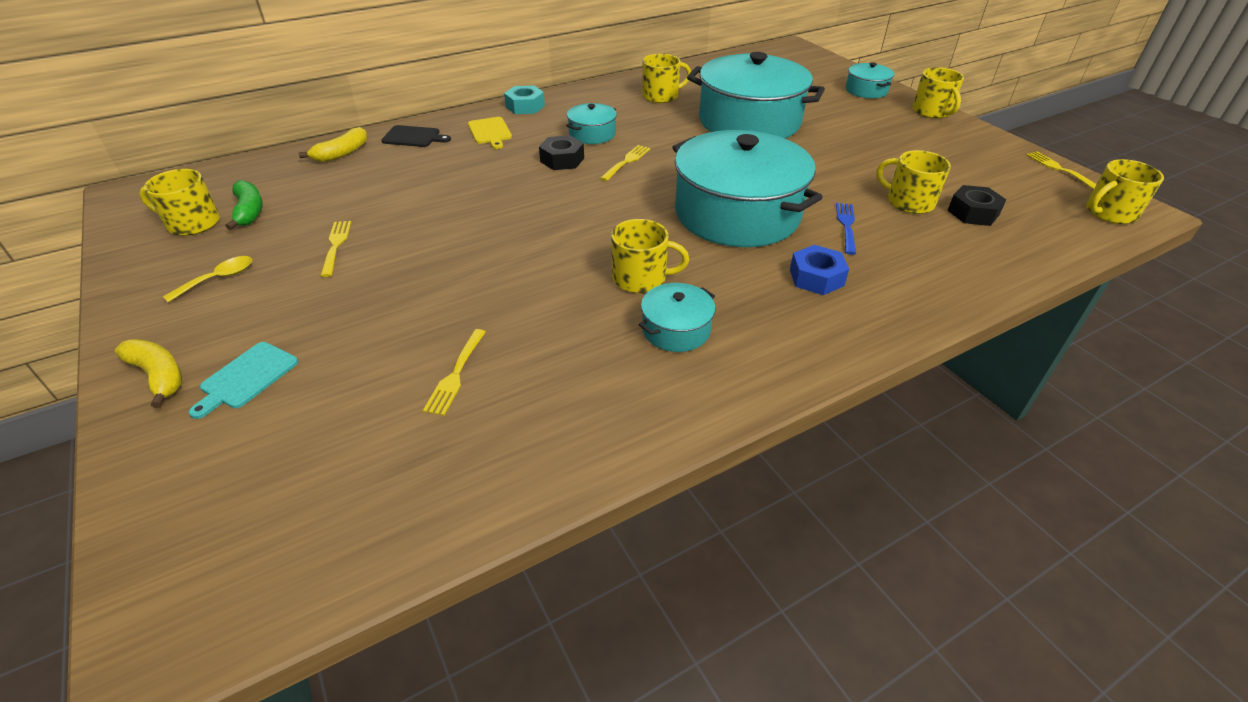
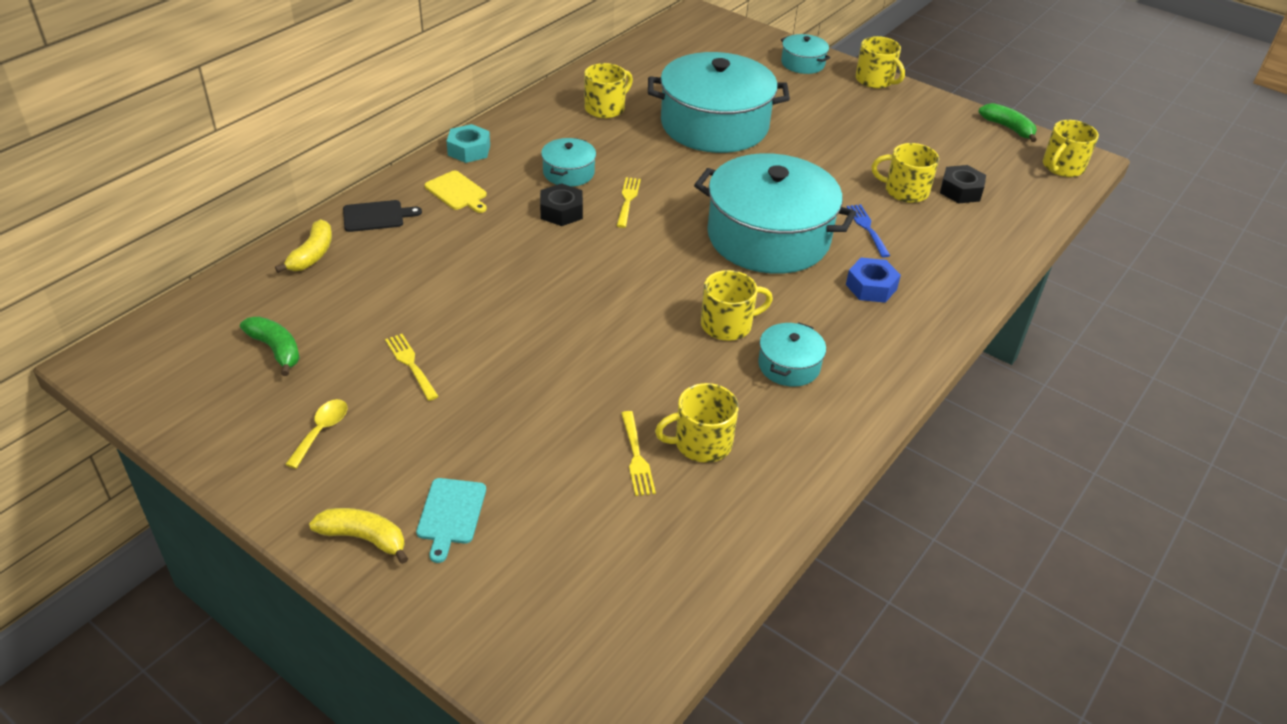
camera: 25 degrees left, 0 degrees up
(192, 223) = (224, 379): yellow mug -> yellow mug (701, 443)
(1059, 169) = (1008, 128): yellow fork -> green banana

